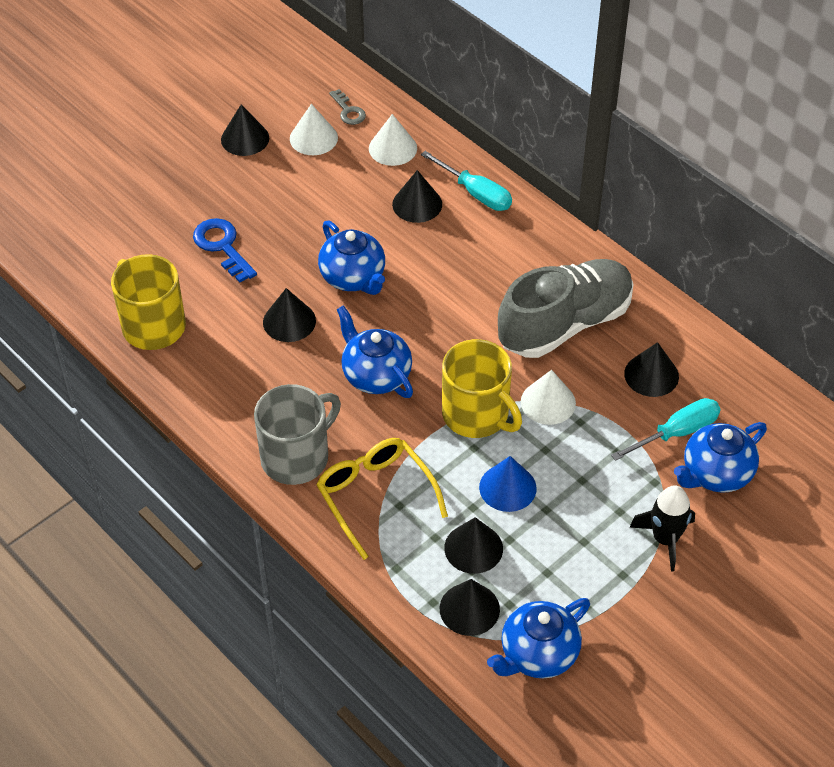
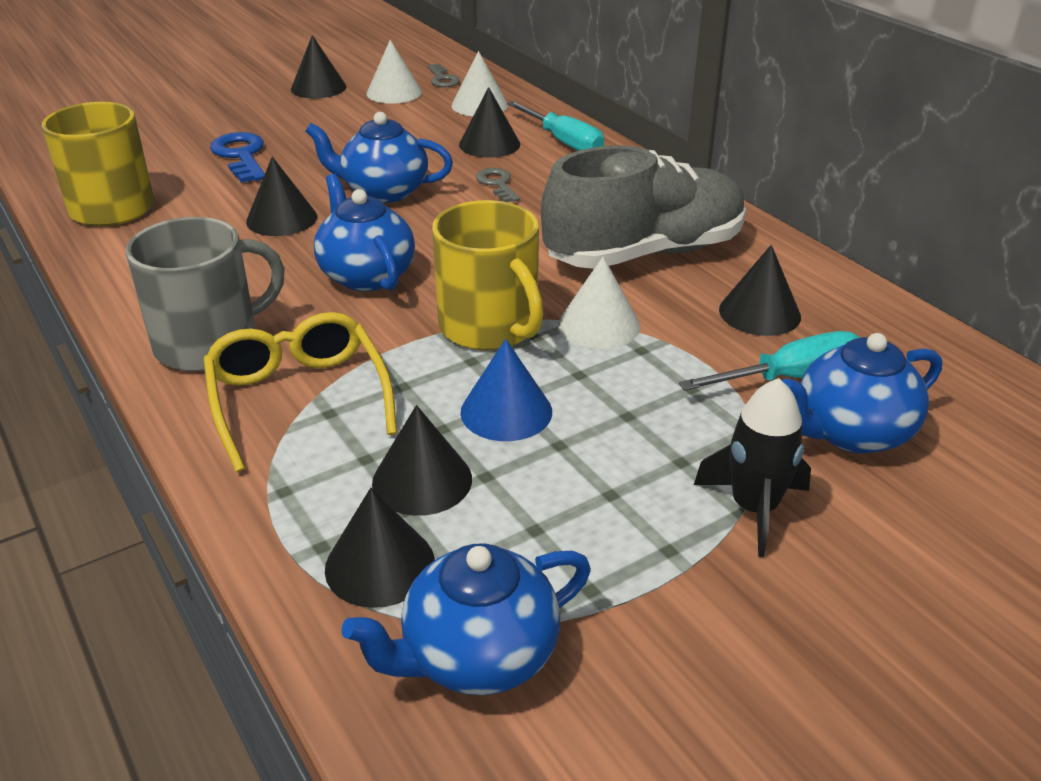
camera: 10 degrees right, 15 degrees down
(353, 278) = (383, 191): blue teapot -> blue teapot turned 120 degrees clockwise
(438, 256) = (497, 184): none -> grey key

